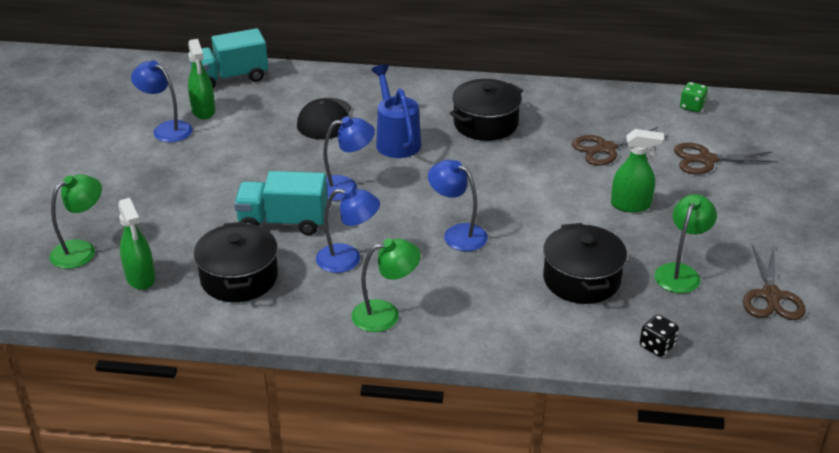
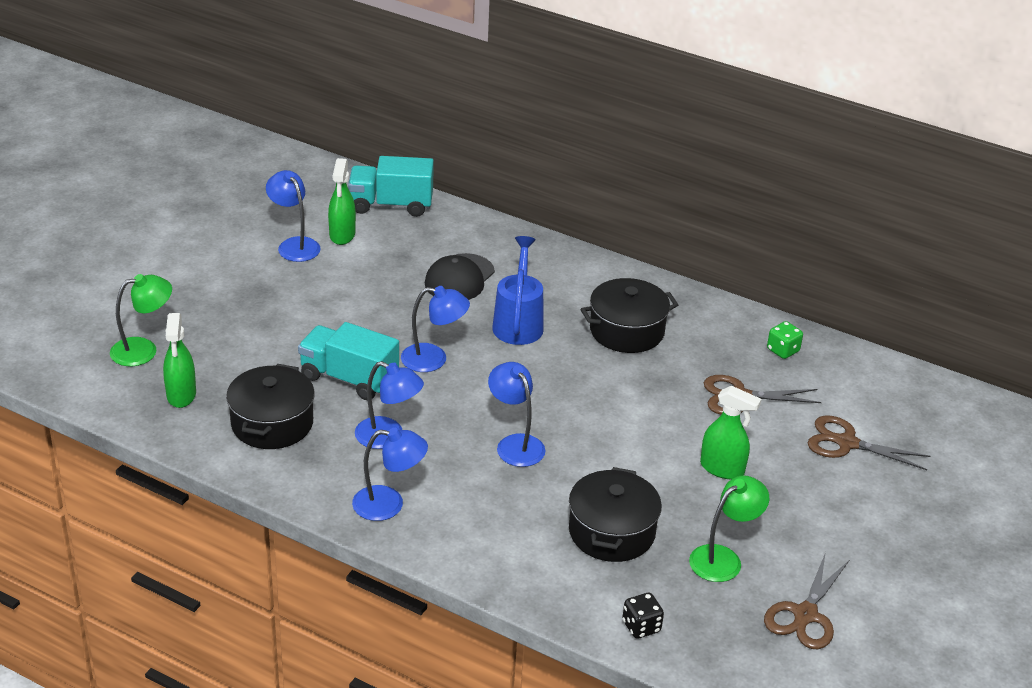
camera: 20 degrees right, 0 degrees up
(385, 314) = (389, 505): green lamp -> blue lamp
(692, 107) = (876, 376): green dice -> green dice (783, 350)

